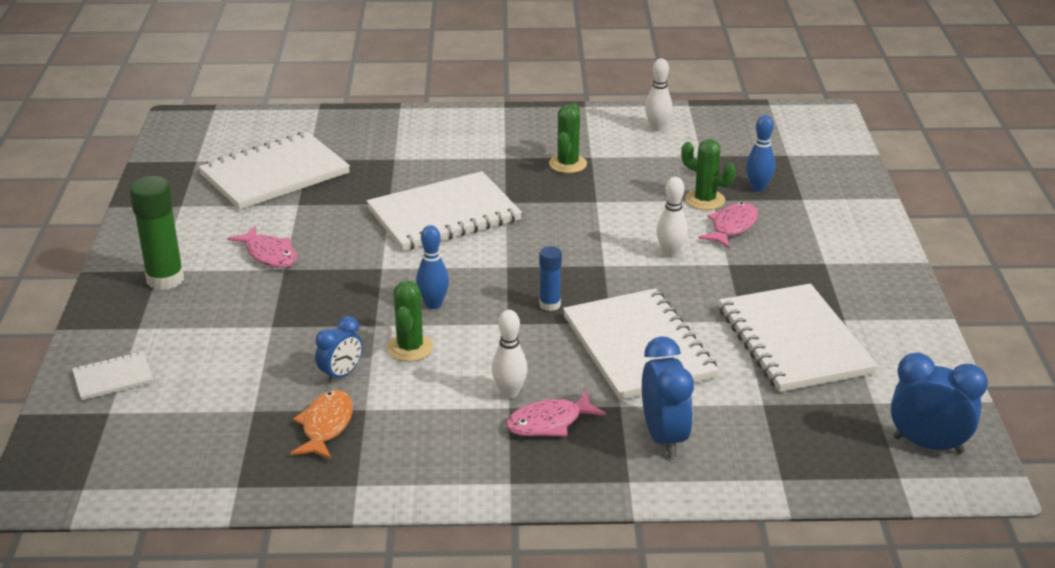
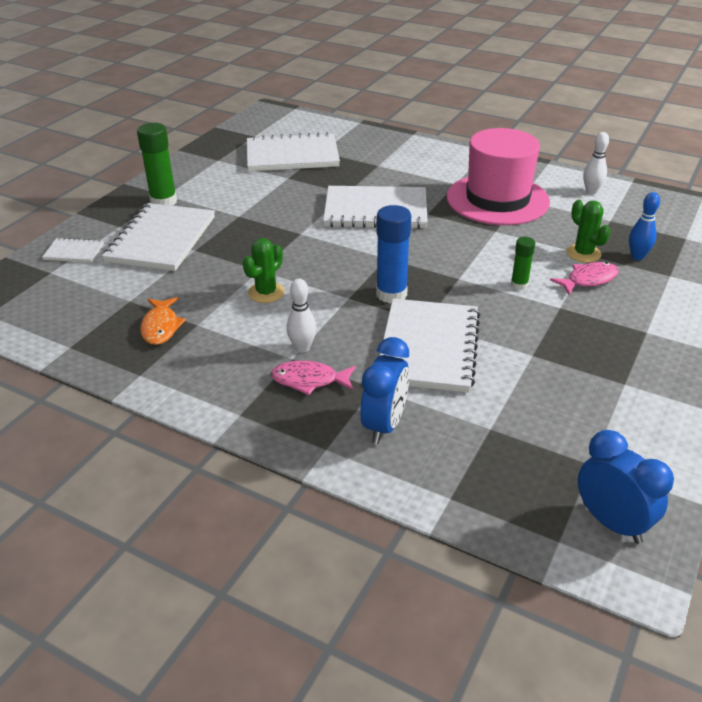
camera: 30 degrees right, 5 degrees up
(269, 254) = (239, 204): pink fish -> none
(325, 426) = (161, 327): orange fish -> orange fish turned 135 degrees clockwise
(341, 374) = (205, 296): blue clock -> none
(433, 304) = (310, 268): blue bowling pin -> none
(550, 305) = (391, 294): blue glue stick -> blue glue stick, size x1.77
(567, 164) = (497, 199): green cactus -> pink hat
(670, 253) = (519, 285): white bowling pin -> green glue stick
(794, 341) = (563, 386): white notebook -> white notebook (161, 239)

